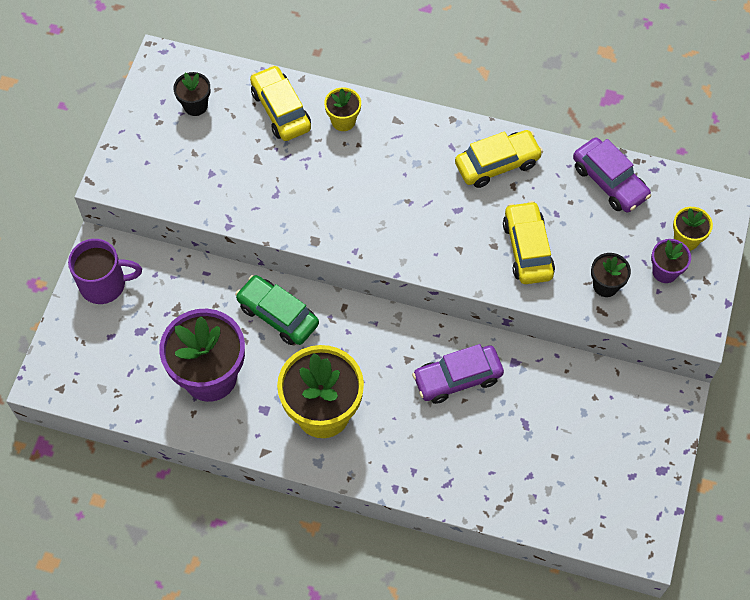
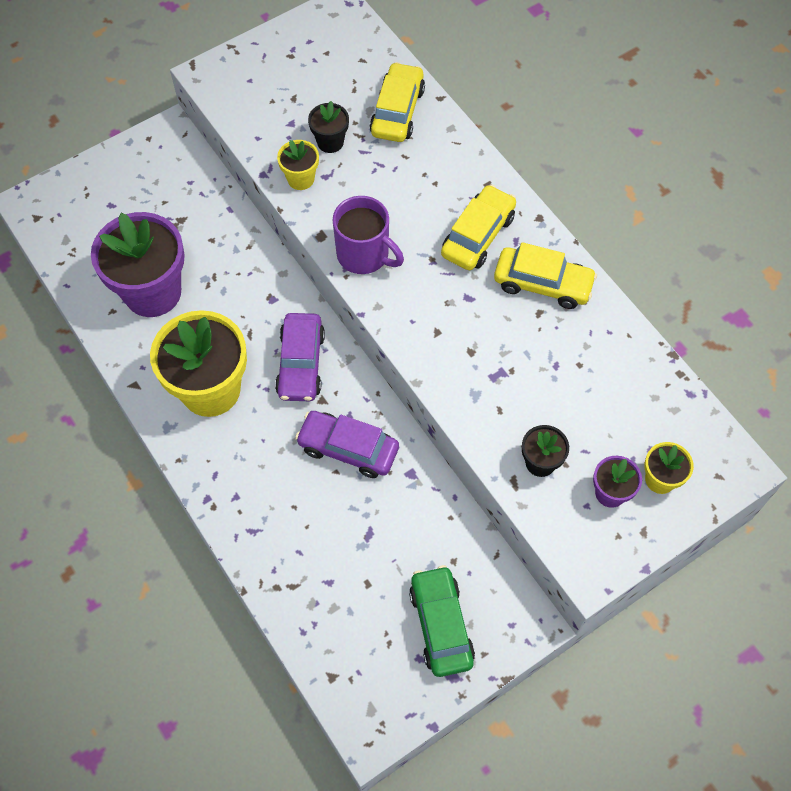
camera: 40 degrees right, 0 degrees up
(104, 284) = (145, 162): purple mug -> purple mug (364, 255)
(195, 105) = (331, 62): black flower pot -> black flower pot (330, 142)
(278, 315) = (252, 284): green car -> green car (441, 625)
(343, 121) = (441, 155): yellow flower pot -> yellow flower pot (300, 179)
(527, 249) = (498, 376): yellow car -> yellow car (478, 235)
(609, 181) = (635, 373): purple car -> purple car (301, 364)

